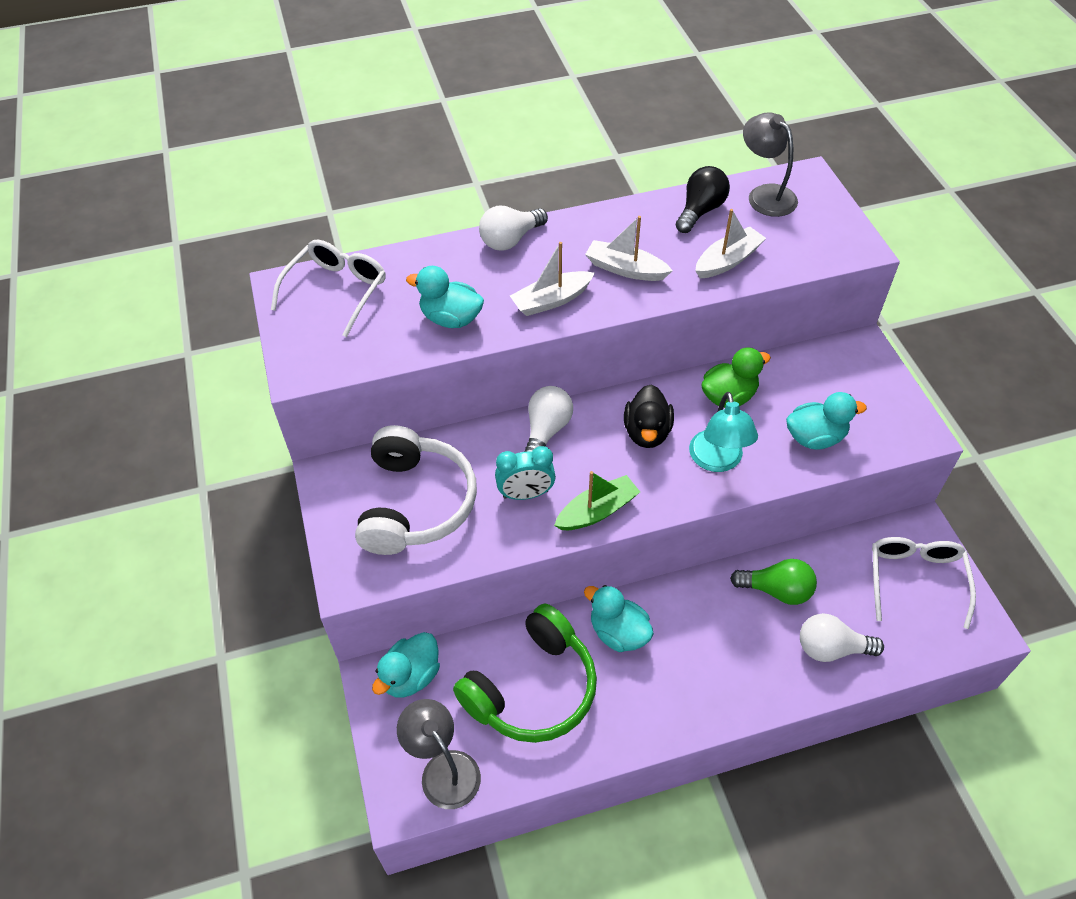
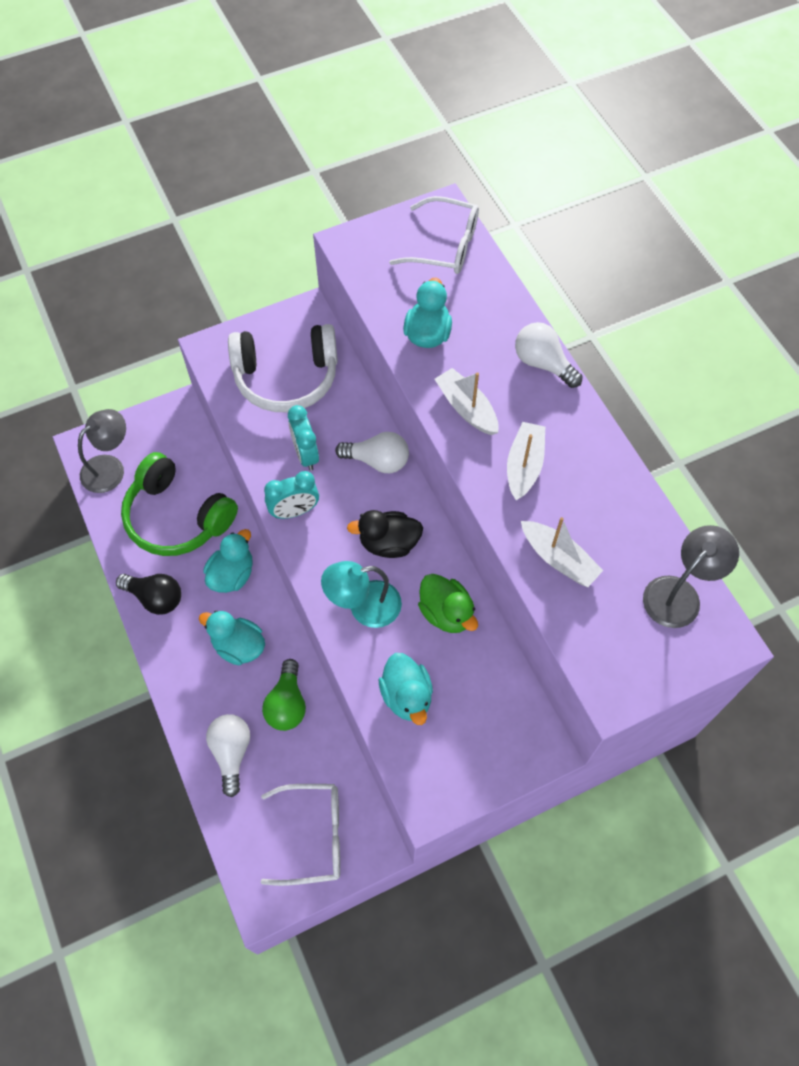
camera: 80 degrees right, 10 degrees up
(411, 676) = (182, 432): turquoise duck -> turquoise duck (238, 646)
(597, 511) = (294, 511): green boat -> turquoise clock
(700, 211) = (632, 528): black light bulb -> black light bulb (155, 598)

